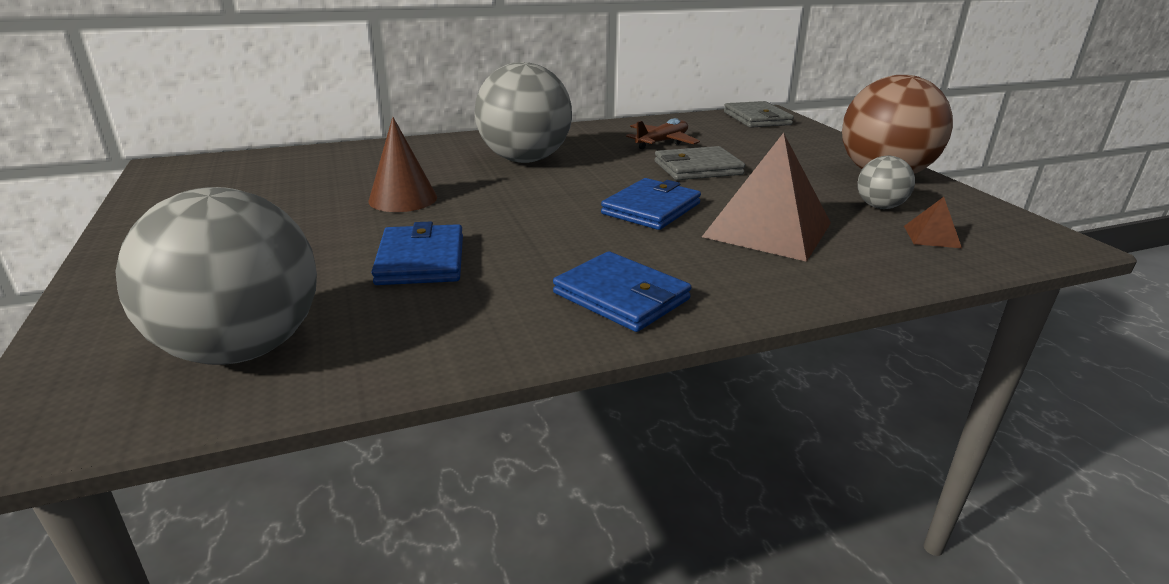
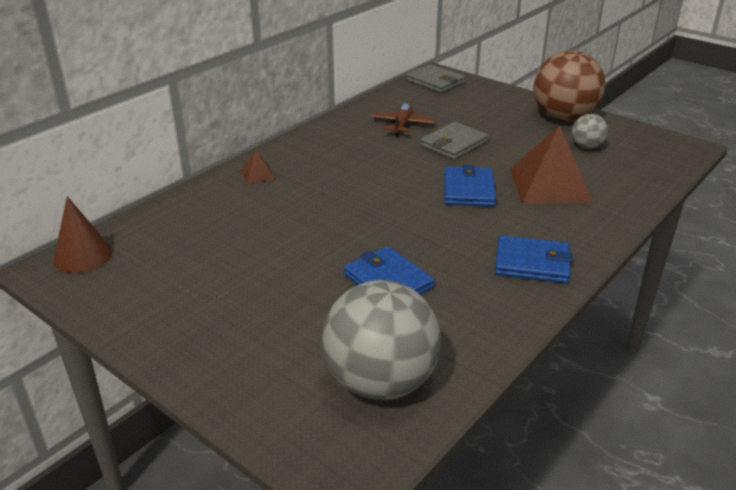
camera: 30 degrees left, 5 degrees up
(403, 199) = (299, 236): brown cone -> brown cone (83, 256)
(525, 160) = (331, 171): grey ball -> none
(932, 236) = (632, 162): brown pyramid -> brown pyramid (258, 174)

